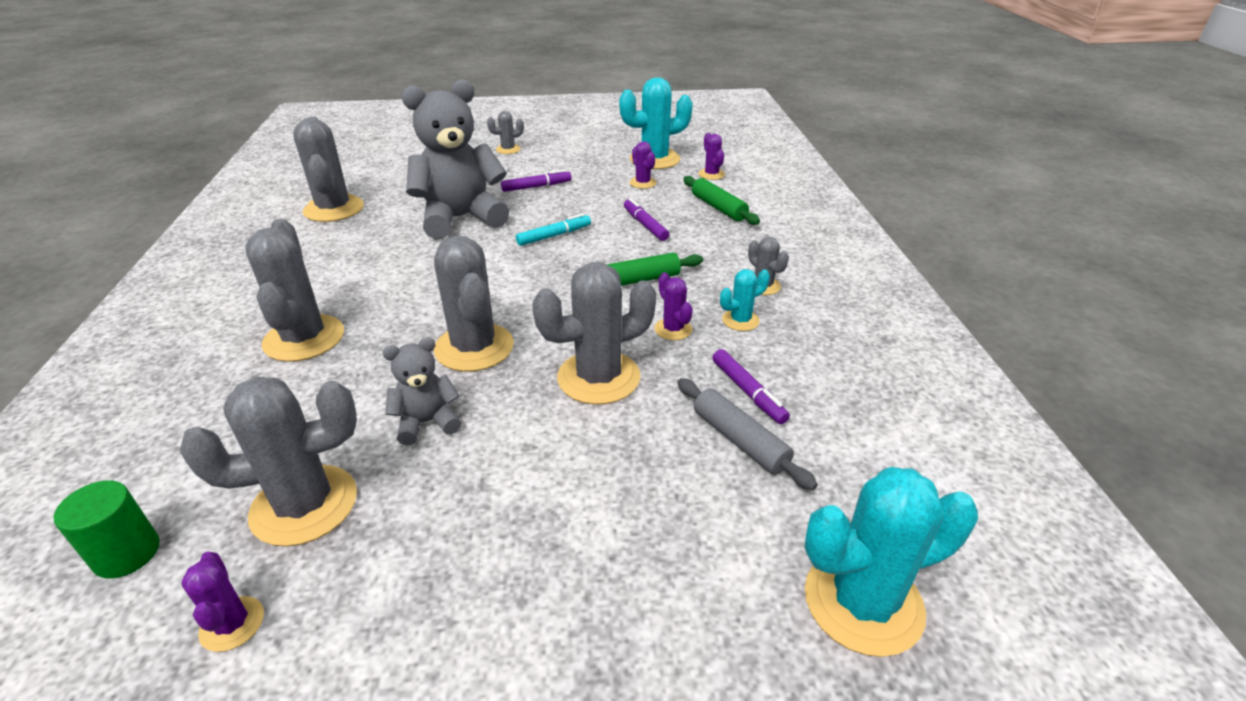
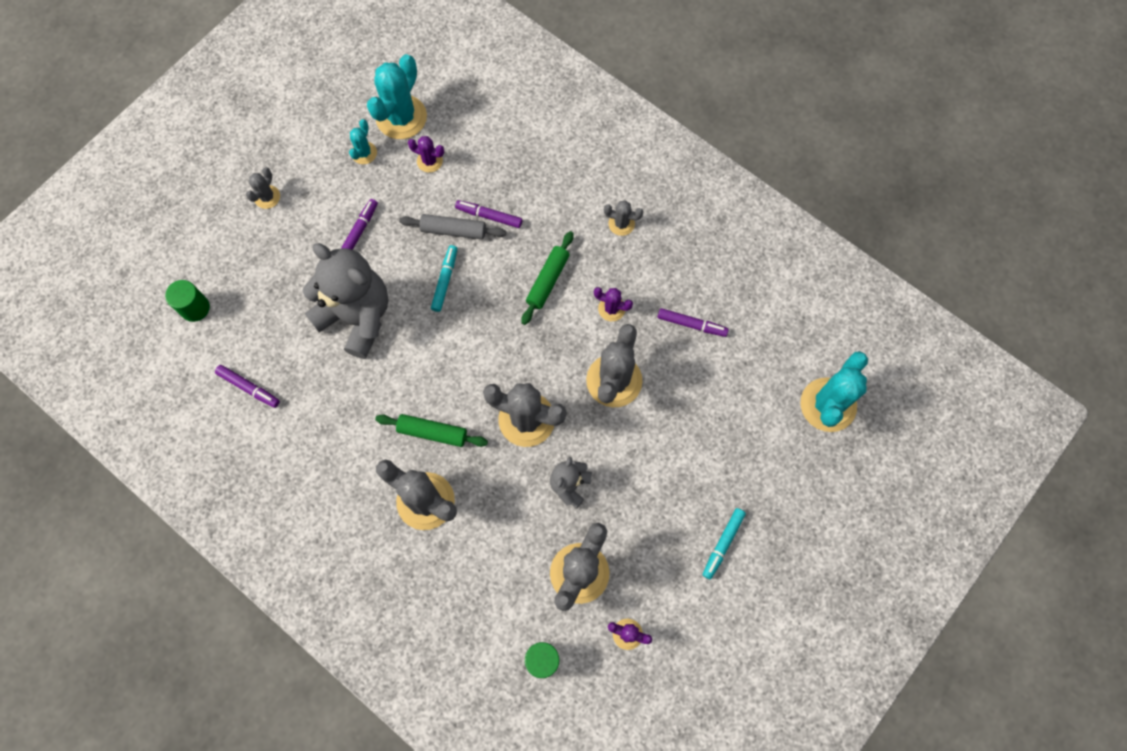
camera: 45 degrees left, 35 degrees up
(334, 209) = (249, 388): grey cactus -> purple marker
(380, 165) = (195, 308): none -> green cylinder
(460, 218) = (357, 317): grey teddy bear -> grey teddy bear turned 105 degrees clockwise
(493, 638) = (722, 544): none -> turquoise marker
(711, 174) = (465, 107): purple cactus -> none
(718, 208) = (514, 152): green rolling pin -> green rolling pin (432, 432)
(740, 320) = (638, 269): turquoise cactus -> turquoise cactus (364, 153)
(740, 440) = (716, 361): grey rolling pin -> grey rolling pin (453, 230)

